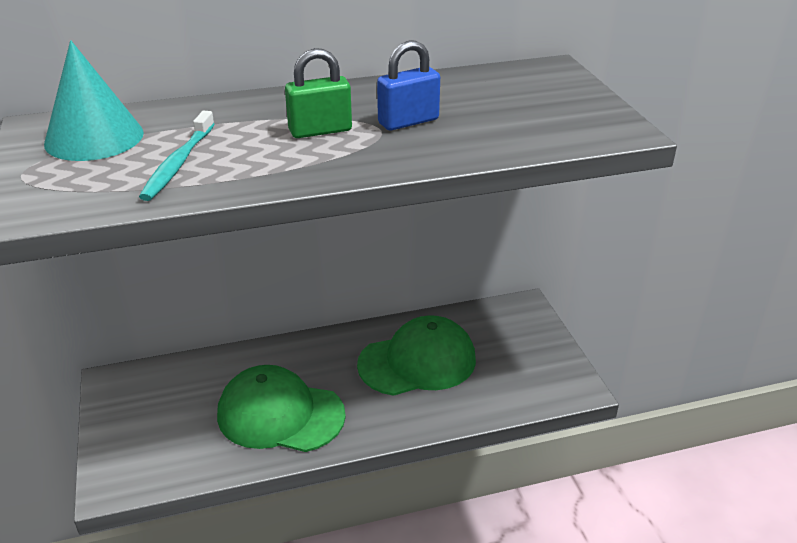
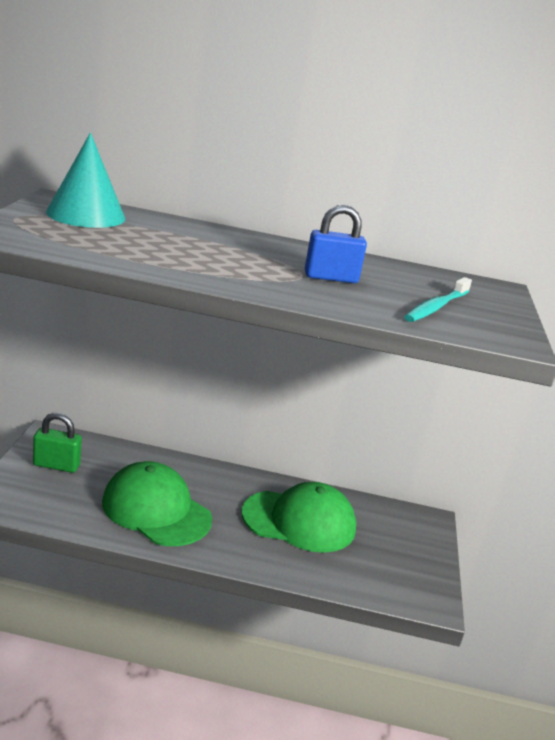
camera: 20 degrees right, 10 degrees down
(179, 163) = (127, 244): turquoise toothbrush -> turquoise toothbrush (436, 307)
(320, 130) = (253, 261): green padlock -> green padlock (56, 465)

